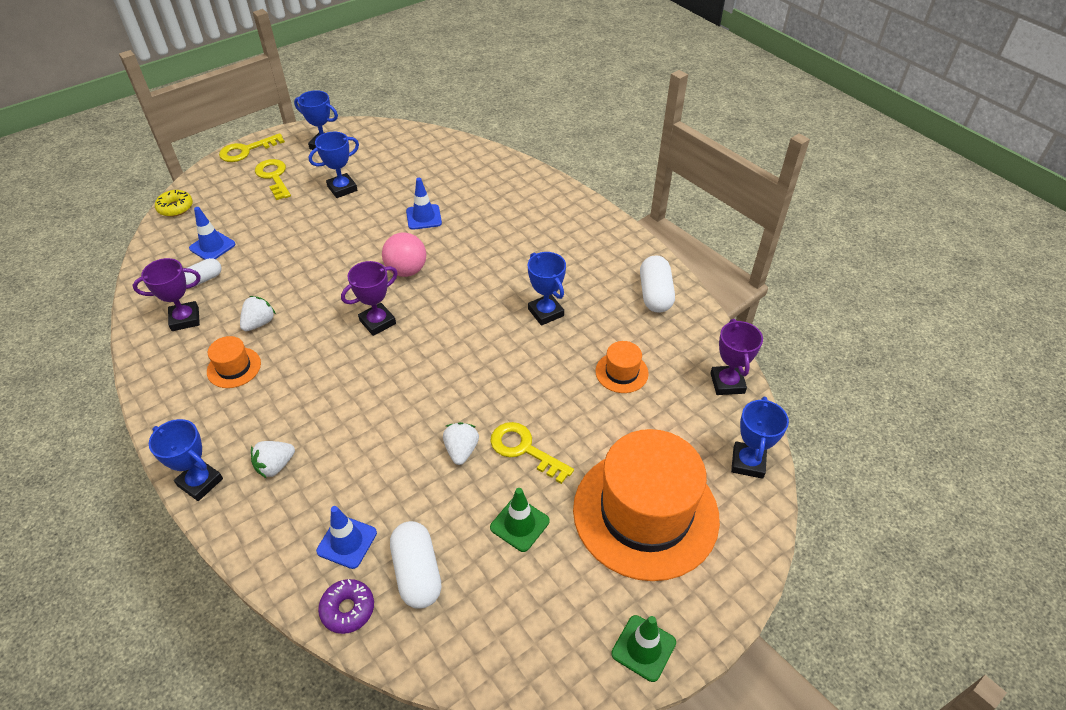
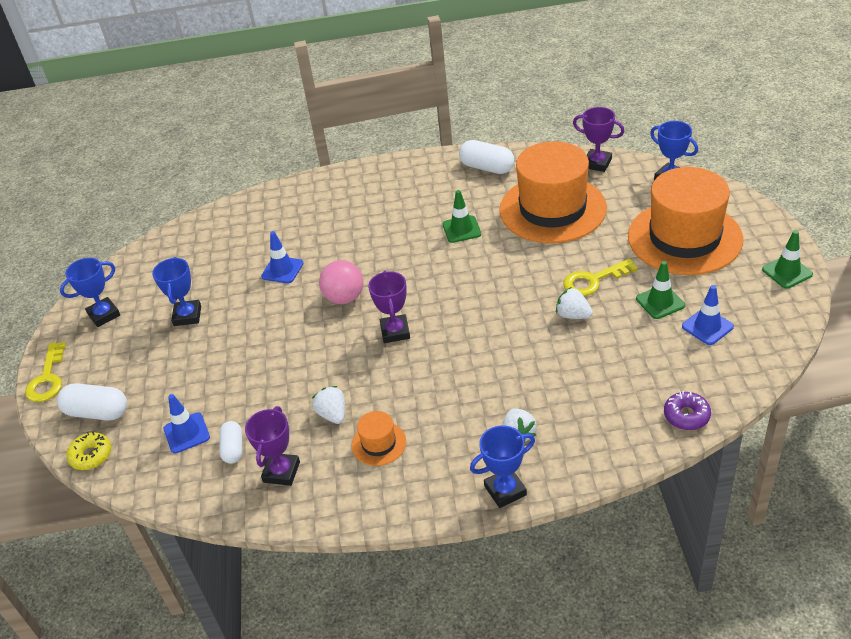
camera: 55 degrees left, 5 degrees down
(274, 177) = (117, 364): yellow key -> none
(347, 542) = (624, 403): blue traffic cone -> blue traffic cone (707, 326)
(417, 573) = (673, 368): white capsule -> white capsule (97, 412)
(546, 312) = (461, 229): blue trophy -> green traffic cone
(621, 372) = (552, 209): orange hat -> orange hat, size x2.38

